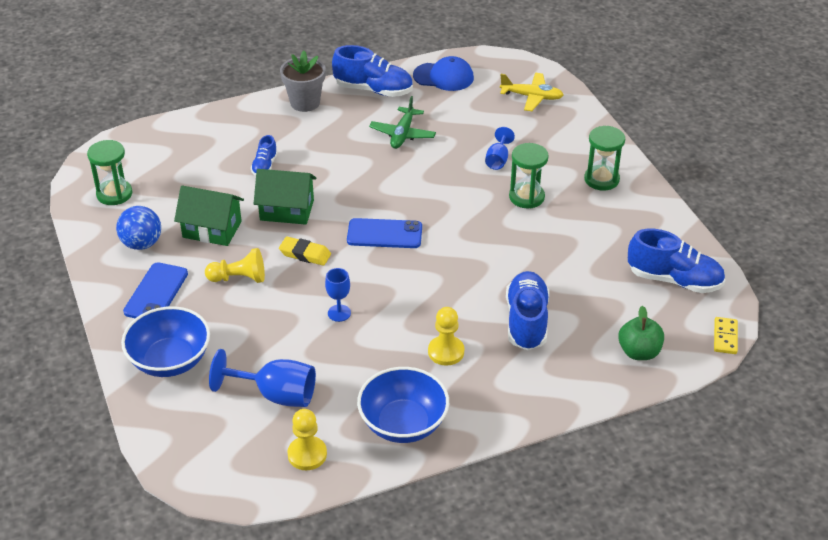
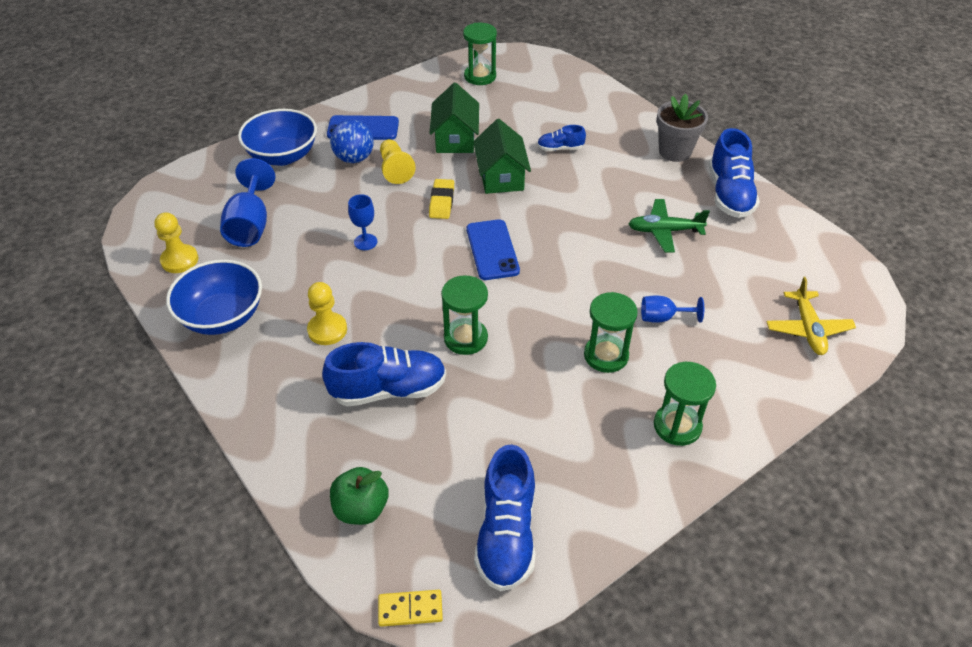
camera: 75 degrees right, 5 degrees up
(142, 244) = (422, 106): blue ball -> blue ball (354, 158)
(443, 77) = (792, 243): blue cap -> none
(484, 268) = (465, 338): none -> green hourglass

